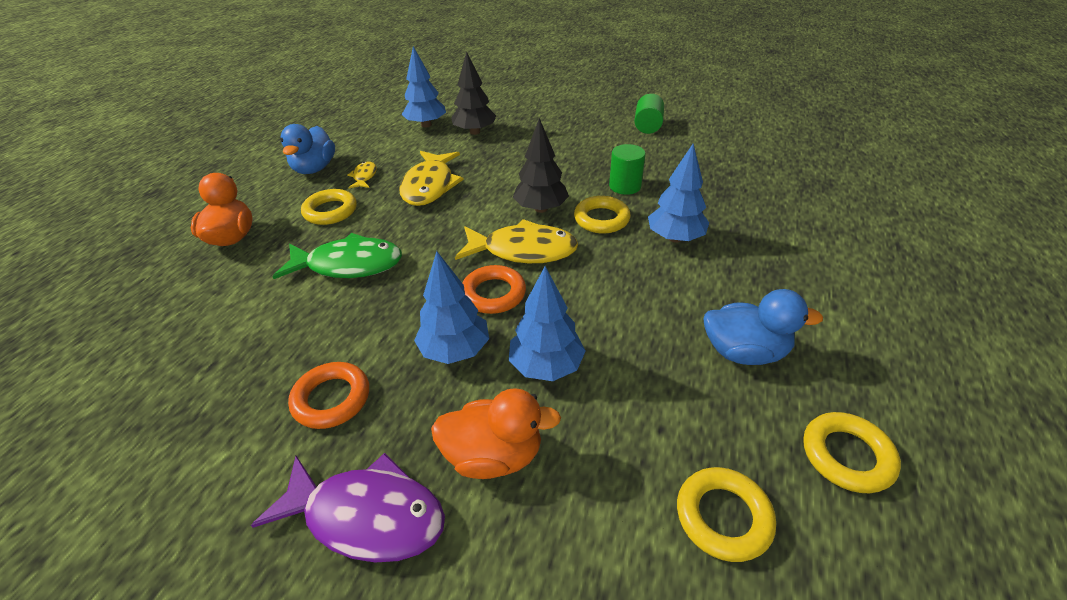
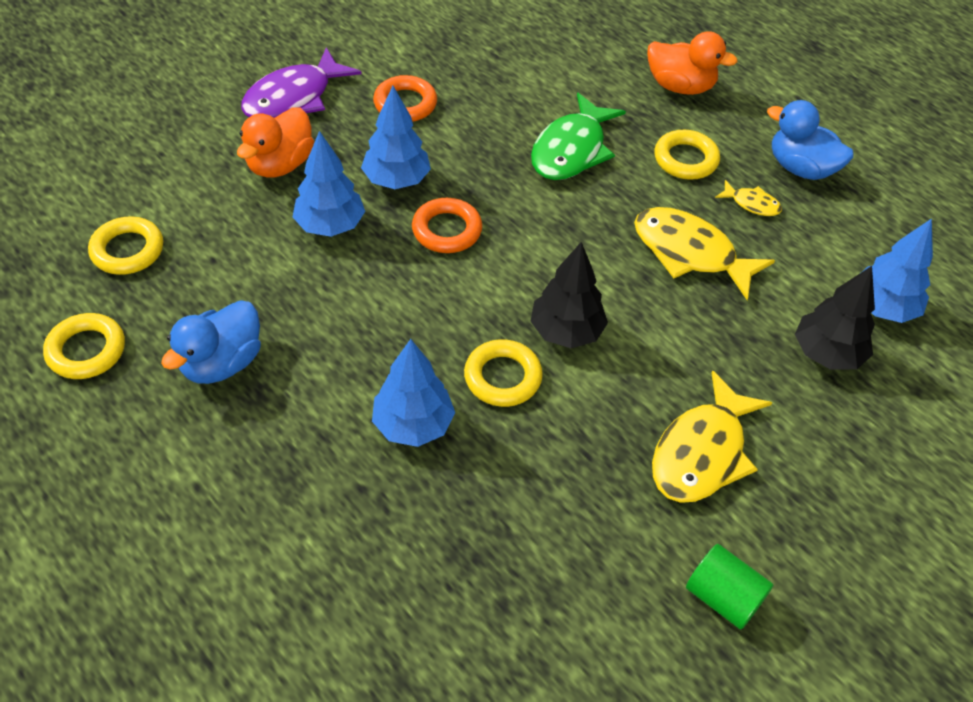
camera: 115 degrees right, 10 degrees up
(523, 250) = (496, 280): yellow fish -> yellow fish (702, 452)
(625, 186) = (558, 446): green cylinder -> none

